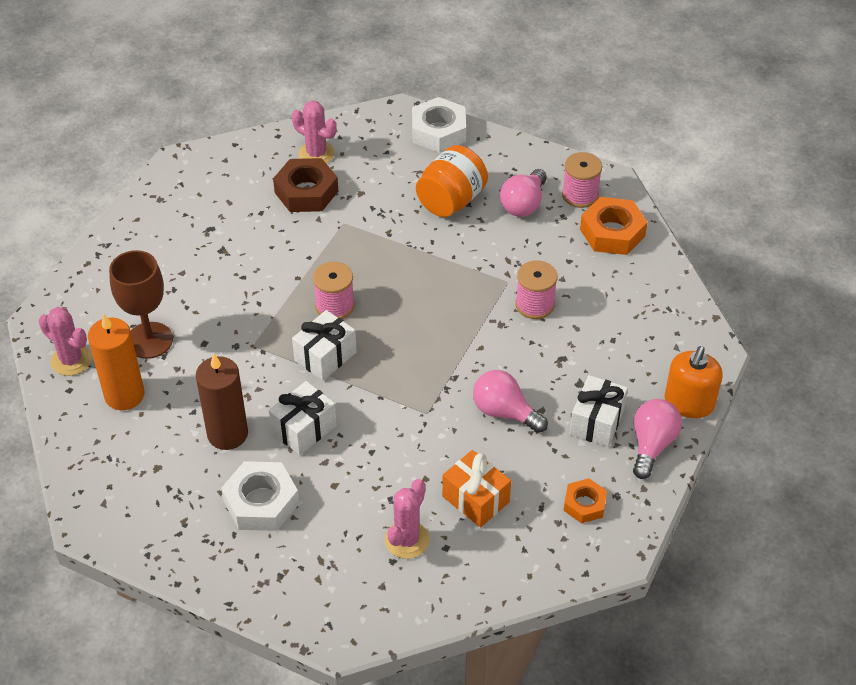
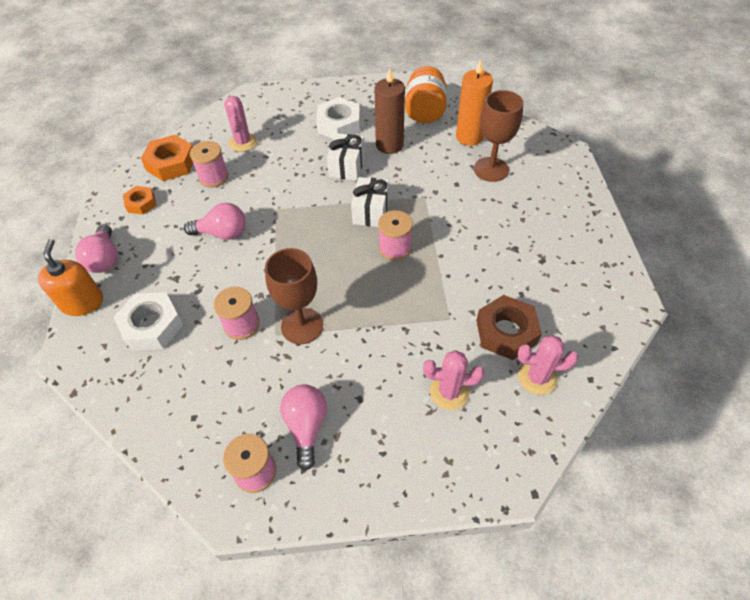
camera: 150 degrees right, 5 degrees up
(71, 360) = (521, 139): pink cactus -> pink cactus (449, 392)
(438, 131) = (451, 477): white nut -> white nut (152, 326)
(451, 201) = (376, 392): orange jar -> orange jar (425, 111)
(476, 499) = (213, 177): orange gift -> pink spool
(478, 277) = (302, 326): none -> brown goblet
(596, 422) = (152, 256): white gift -> none
(612, 232) = (202, 439): orange nut -> orange nut (171, 163)

